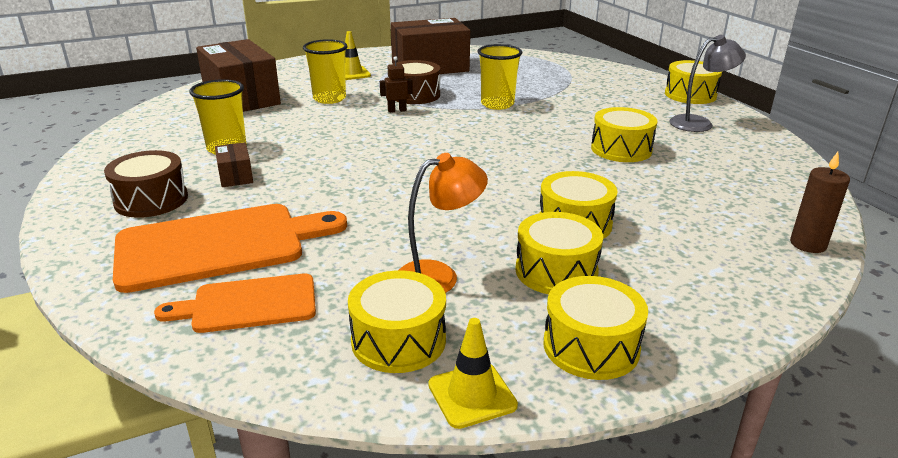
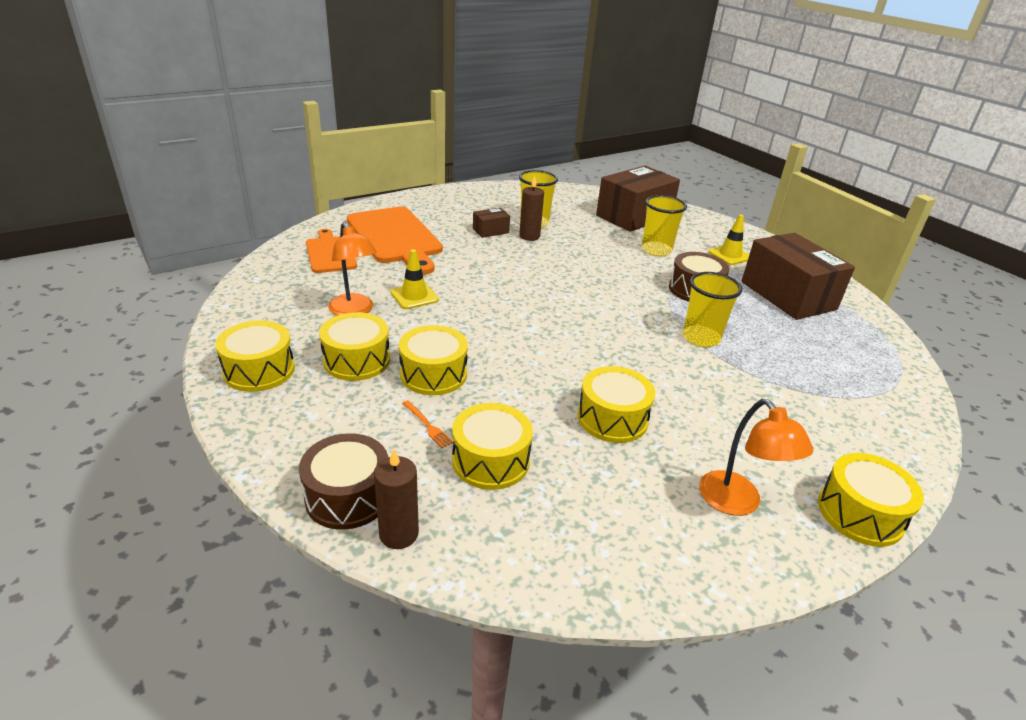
camera: 80 degrees right, 5 degrees up
(151, 200) = (451, 211): brown drum -> brown drum (348, 496)
(265, 154) = (529, 236): none -> brown candle
(397, 110) = (647, 282): brown robot -> none
(398, 340) = (284, 299): yellow drum -> yellow drum (490, 460)
(472, 395) = (226, 324): yellow traffic cone -> yellow traffic cone (414, 296)
(661, 229) = (427, 425): none -> orange fork
(699, 123) = (737, 503): grey lamp -> orange lamp

